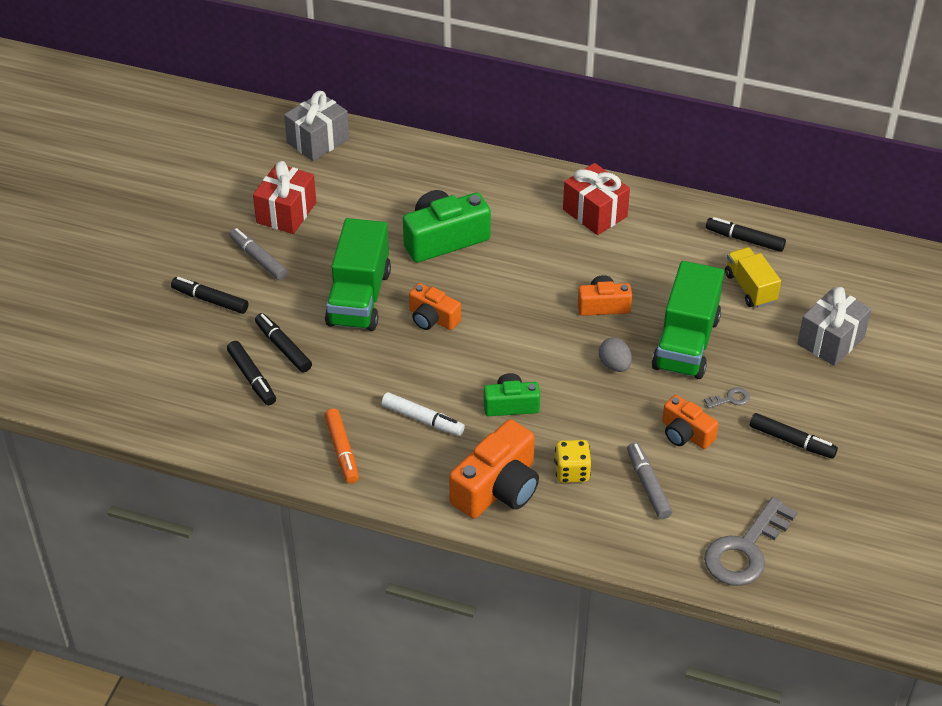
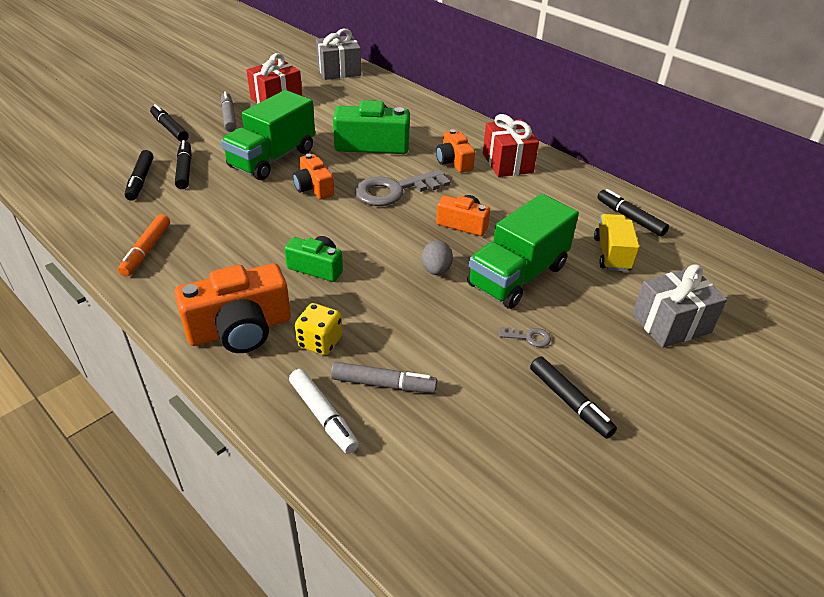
camera: 25 degrees right, 5 degrees down
(422, 419) = (233, 252): white marker -> white marker (323, 416)
(648, 485) = (383, 384): grey marker -> grey marker turned 90 degrees clockwise
(685, 433) = (459, 351): orange camera -> orange camera (454, 162)
(745, 550) = (437, 498): grey key -> grey key (394, 190)

